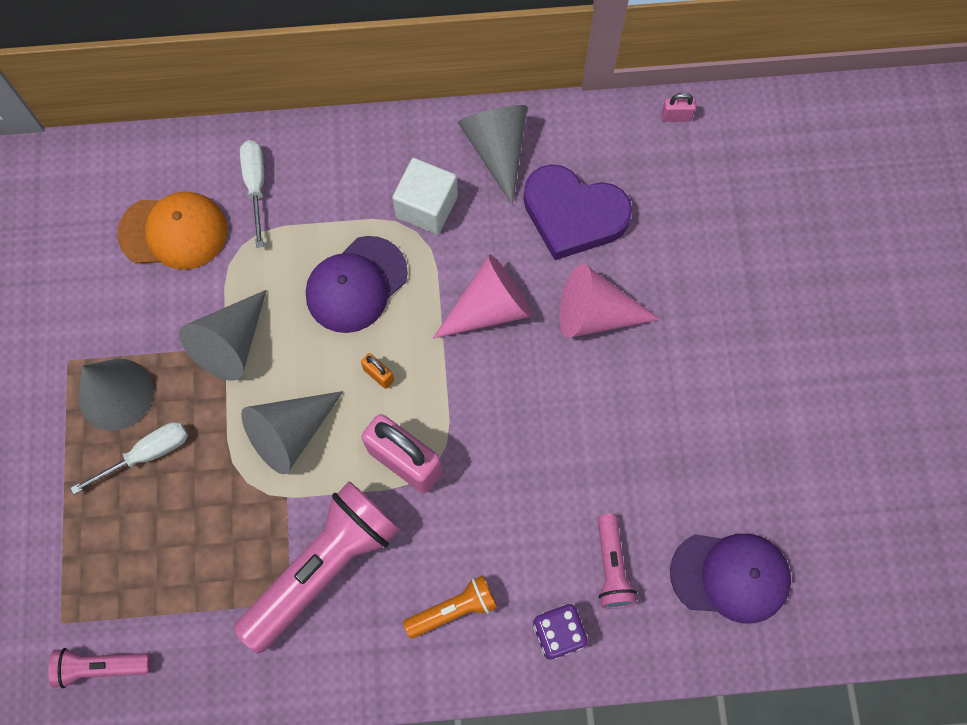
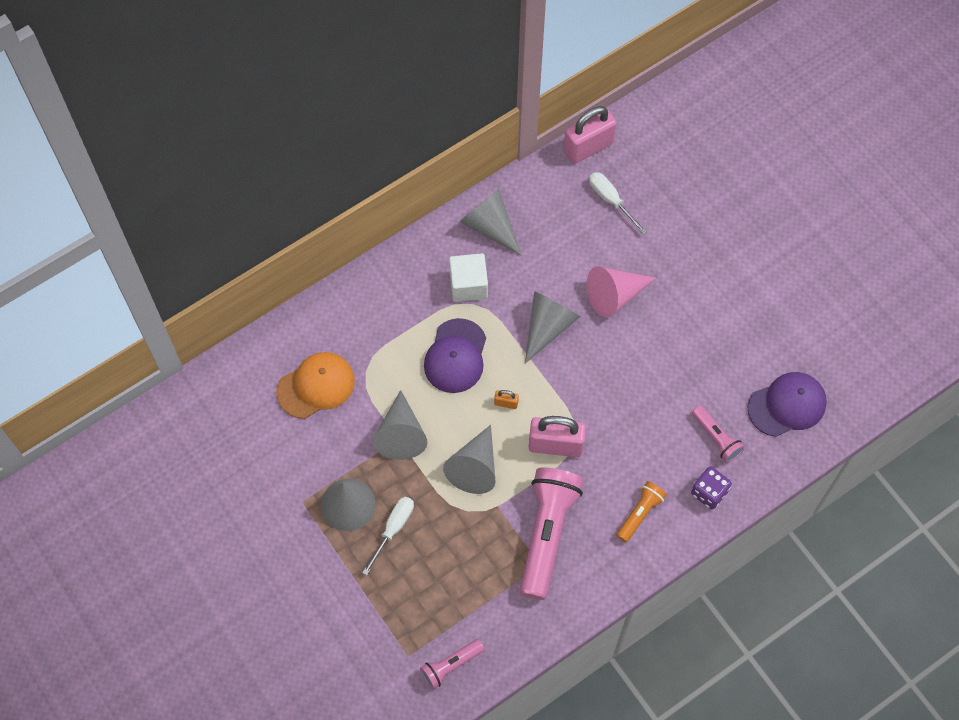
camera: 30 degrees left, 5 degrees down
(256, 186) = (350, 329): white screwdriver -> white screwdriver (611, 200)
(489, 308) = (548, 326): pink cone -> grey cone
(573, 215) = (563, 242): purple heart -> none
(676, 116) = (588, 147): pink padlock -> pink padlock, size x2.29

